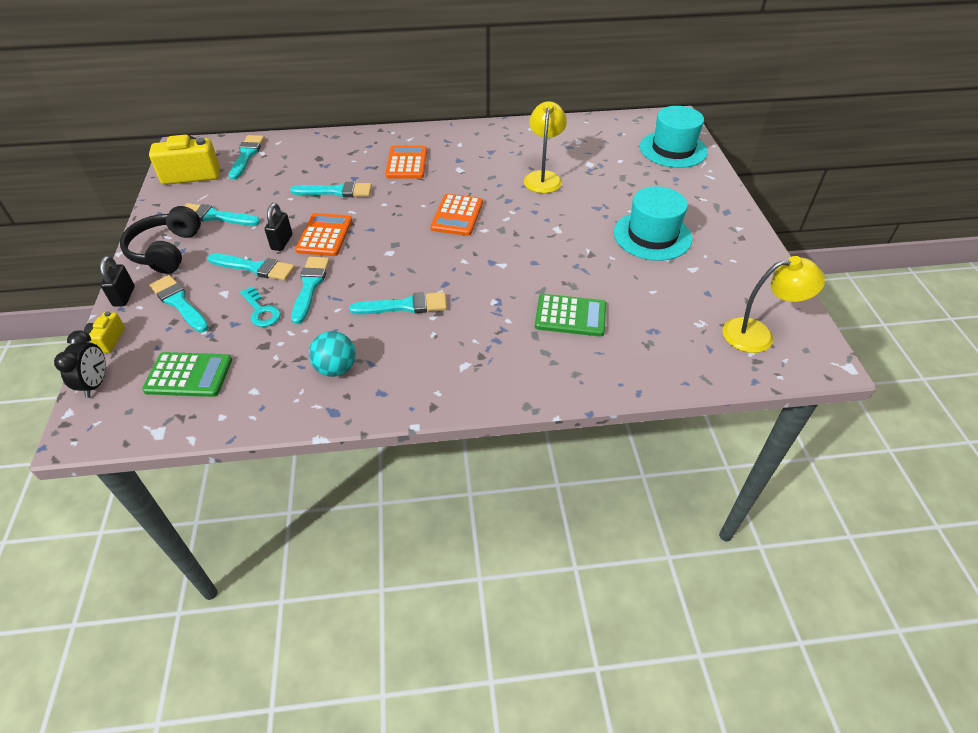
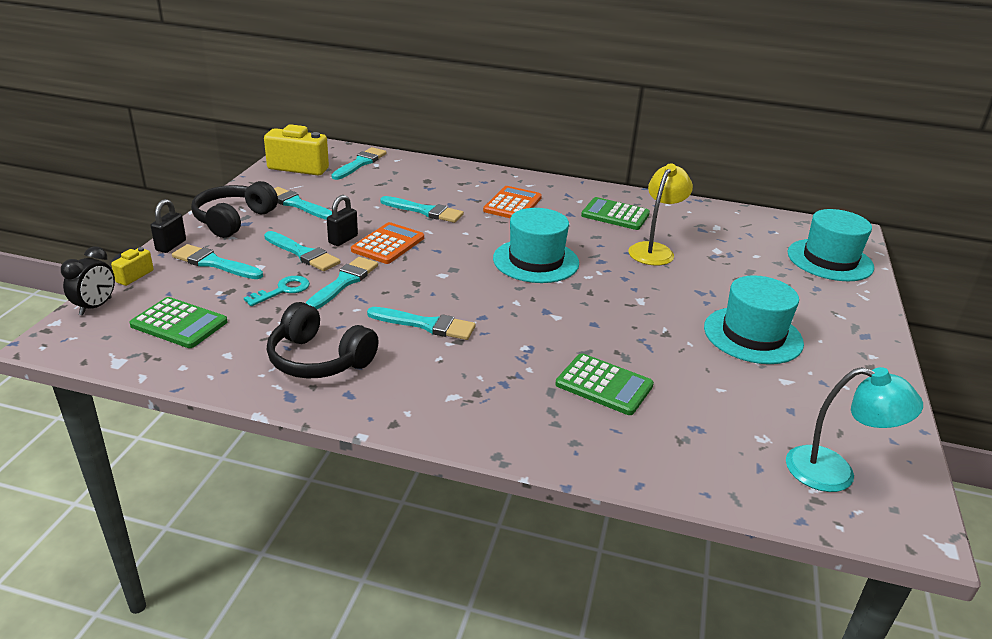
camera: 20 degrees right, 15 degrees down
(179, 303) = (214, 263): turquoise brush -> turquoise brush turned 45 degrees counterclockwise
(261, 311) = (283, 290): turquoise key -> turquoise key turned 120 degrees counterclockwise
(336, 368) = (319, 359): turquoise ball -> black headphones
(457, 215) = (536, 261): orange calculator -> turquoise hat
(495, 151) = (615, 215): none -> green calculator
(758, 335) = (834, 472): yellow lamp -> turquoise lamp

